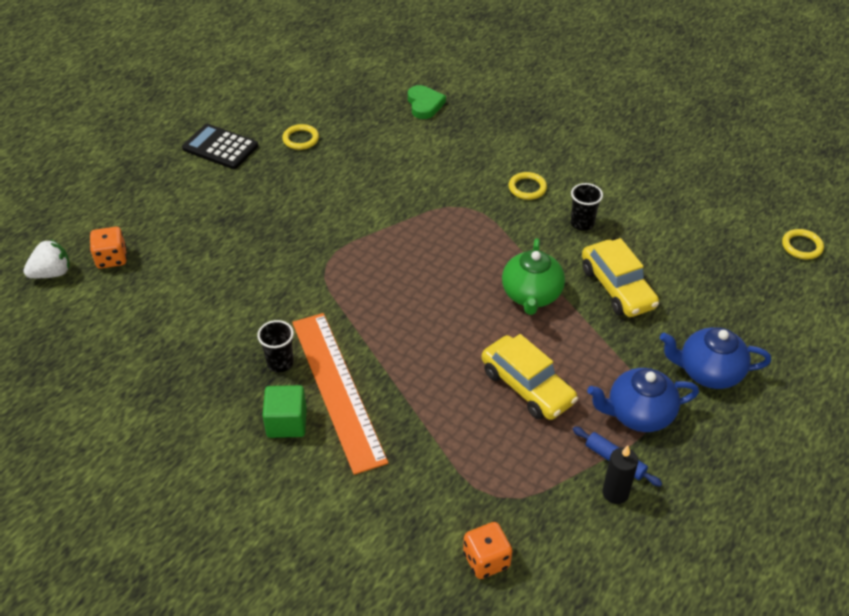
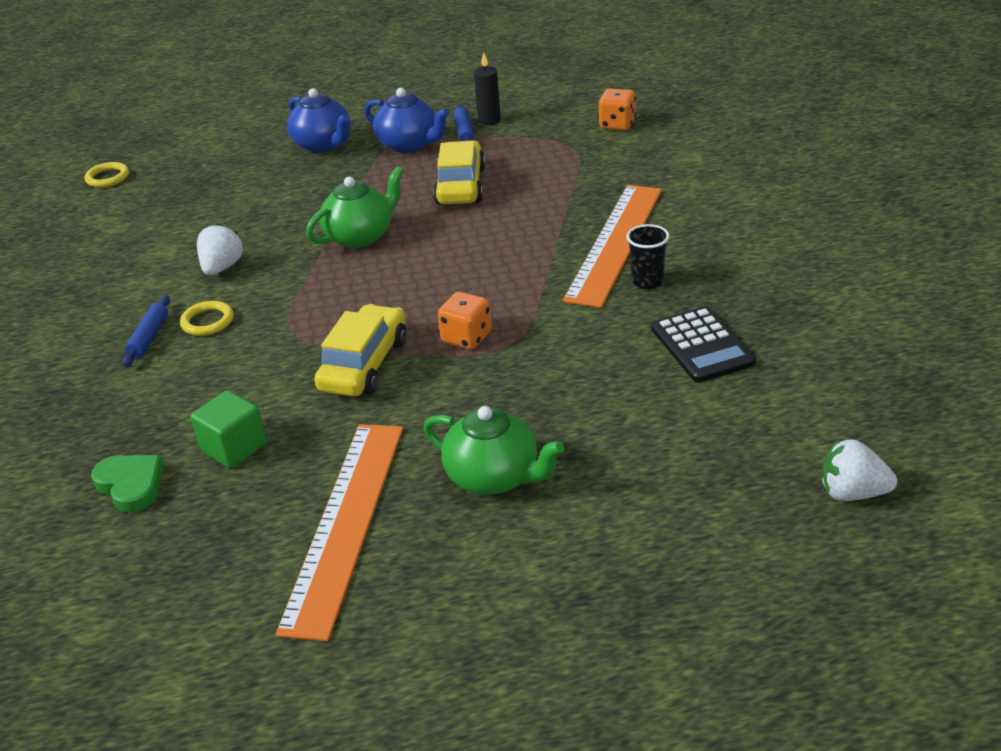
camera: 135 degrees left, 10 degrees down
(111, 258) = (756, 474): orange dice -> orange dice (467, 337)
(220, 147) = (466, 576): black calculator -> black calculator (702, 345)
(251, 191) = (494, 477): none -> green teapot
(286, 422) = (684, 239): green cube -> green cube (234, 447)
(301, 139) = (345, 523): yellow ring -> orange ruler
(424, 104) = (131, 485): green heart -> green heart turned 105 degrees clockwise
(544, 163) = (149, 337): none -> blue rolling pin
(582, 223) = (222, 267): black cup -> white strawberry
(617, 288) = (287, 212): yellow car -> yellow car (364, 364)

